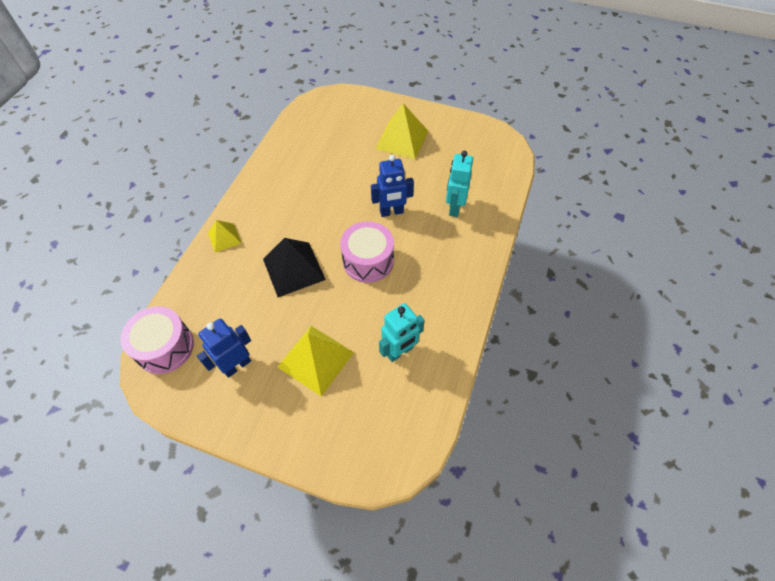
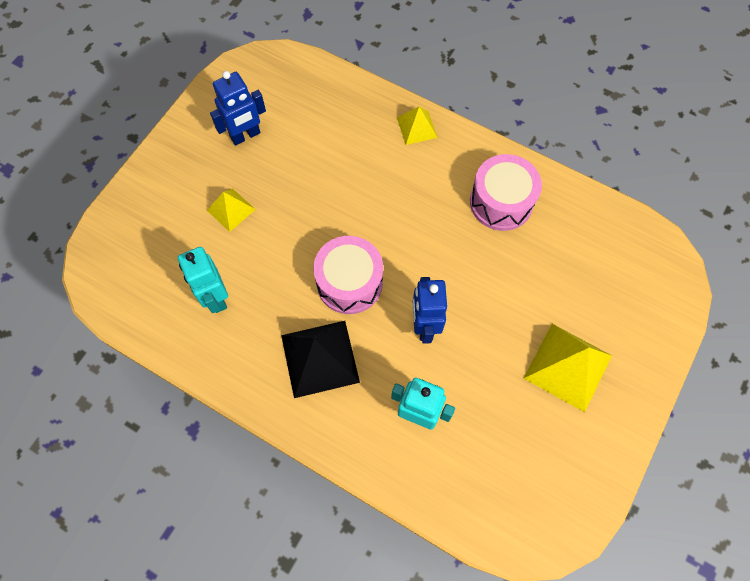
camera: 100 degrees right, 10 degrees up
(165, 347) = (284, 73): pink drum -> pink drum (501, 202)
(237, 365) = (245, 135): blue robot -> blue robot turned 90 degrees clockwise
(293, 269) = (355, 197): black pyramid -> black pyramid (319, 358)
(315, 359) = (231, 209): yellow pyramid -> yellow pyramid, size x0.57

